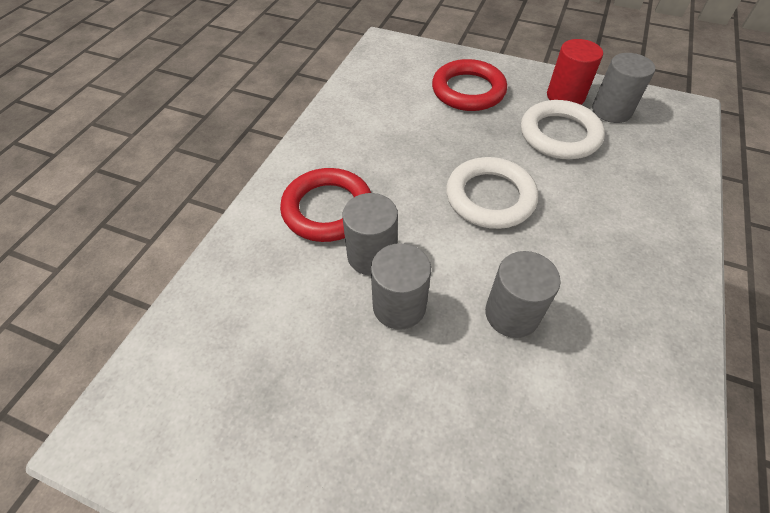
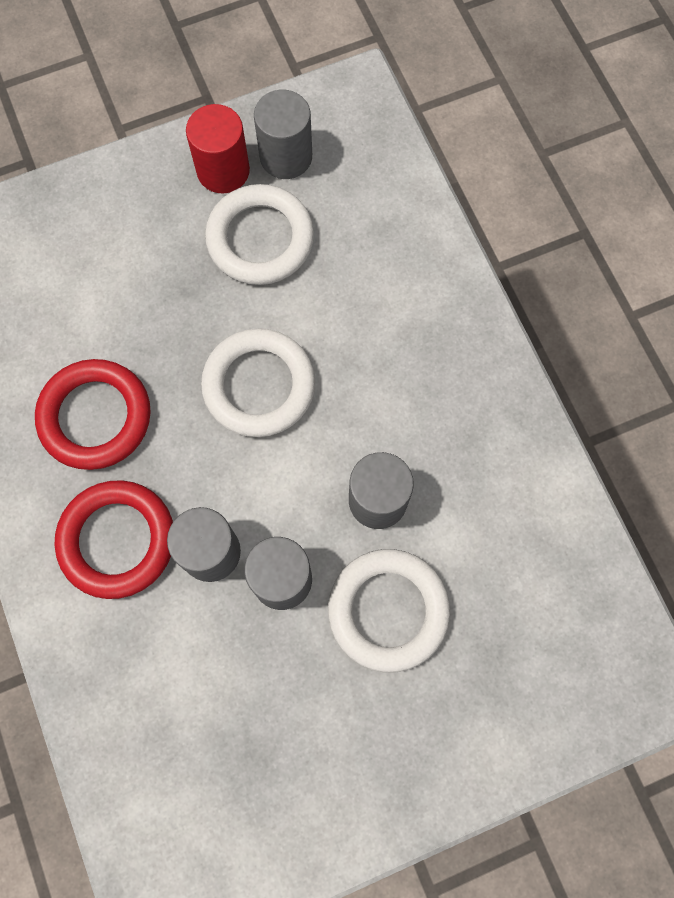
camera: 45 degrees left, 20 degrees up
(454, 389) = (388, 610): none -> white ring
(468, 90) = (111, 247): red ring -> red ring (95, 417)

